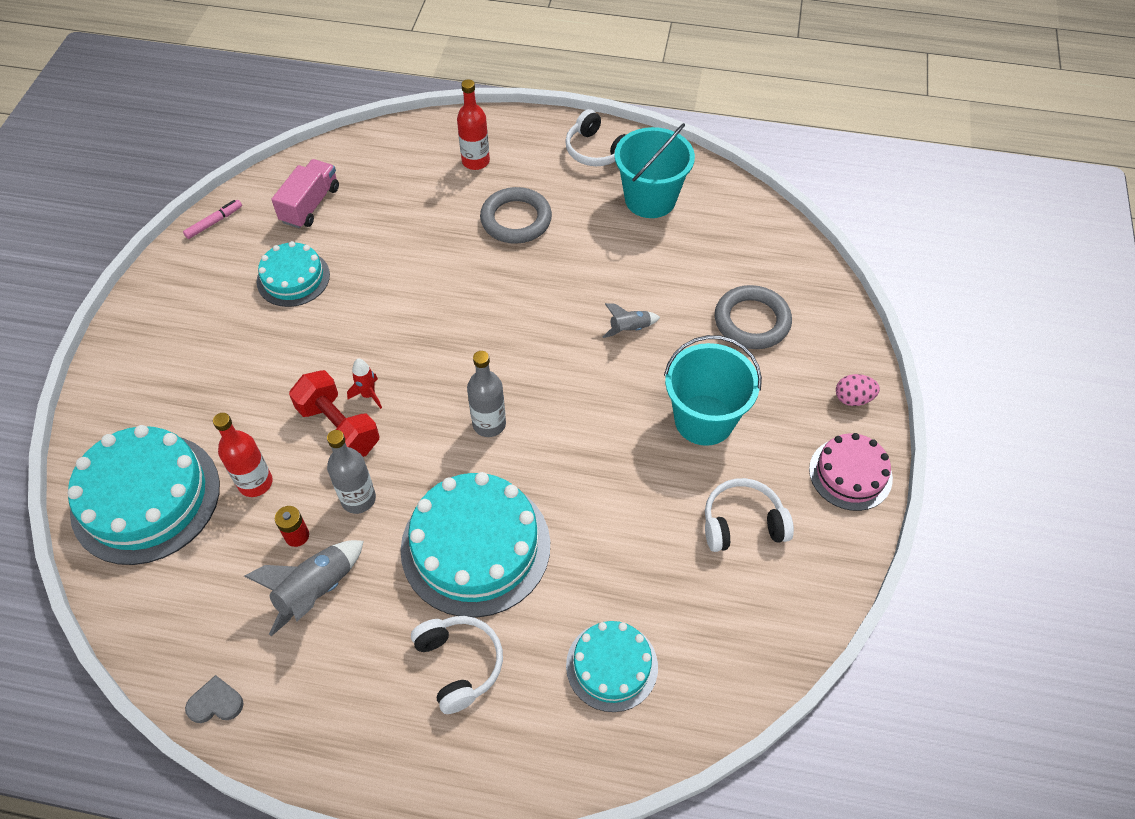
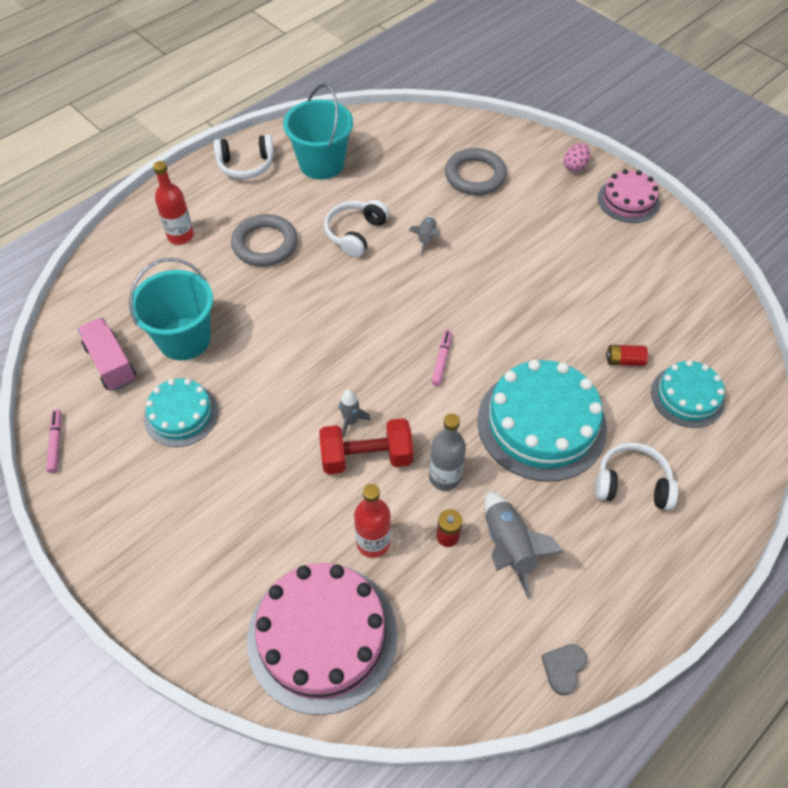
camera: 55 degrees left, 0 degrees up
(146, 498) = (322, 636): turquoise cake -> pink cake
(368, 395) = (351, 421): red rocket -> grey rocket
(489, 424) = (441, 360): grey bottle -> pink marker
(612, 581) = (624, 361): none -> red battery
(704, 420) = (533, 244): turquoise bucket -> turquoise bucket (184, 339)
(742, 523) = (627, 271): white headphones -> white headphones (355, 233)

